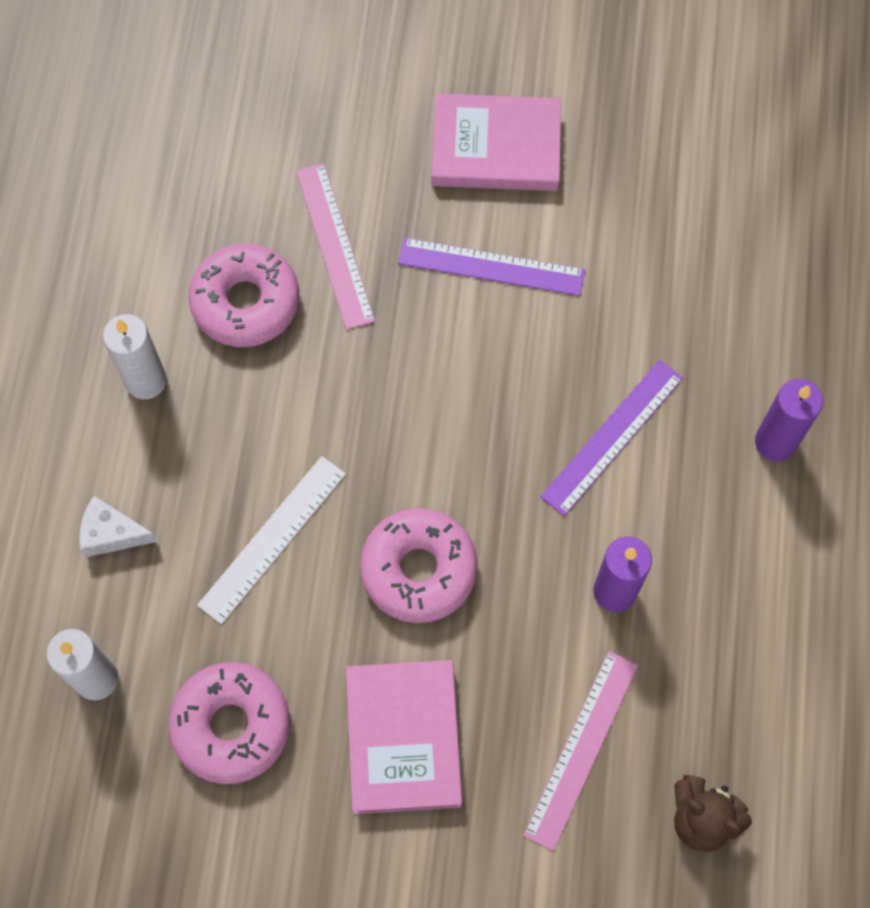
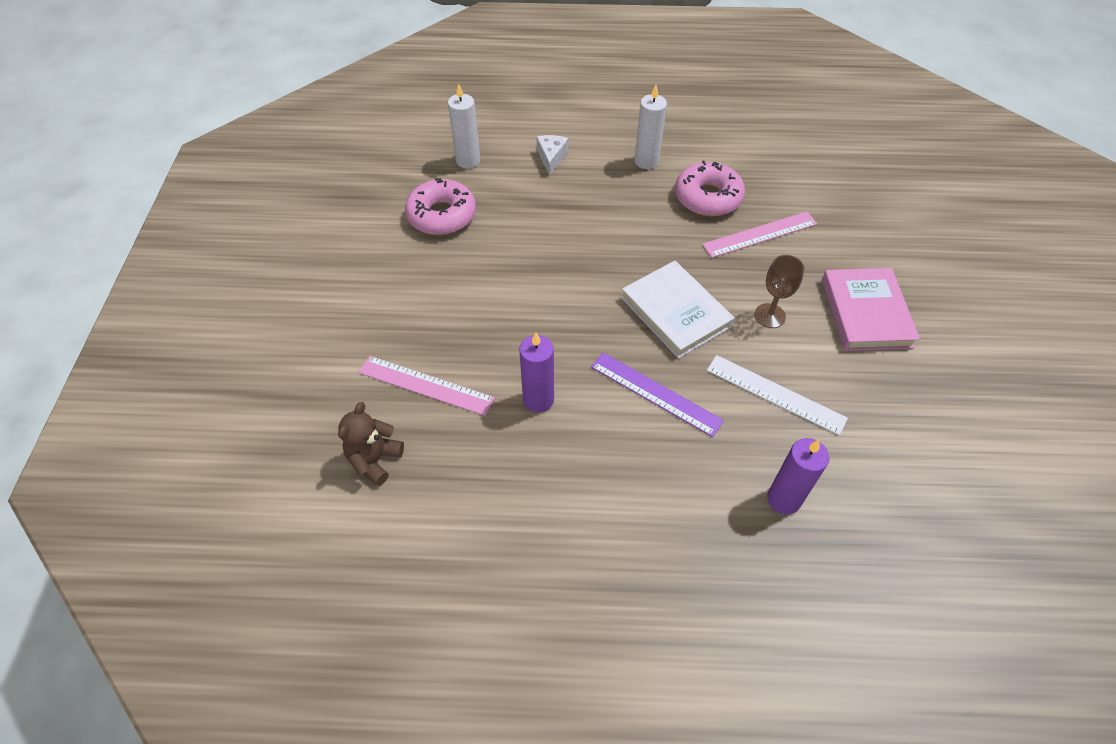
camera: 85 degrees right, 15 degrees down
(272, 538) = (556, 222): white ruler -> white ruler (775, 394)
(404, 738) = (434, 292): pink book -> none
(419, 570) = (543, 292): pink donut -> none
(474, 388) = (676, 312): none -> white book
(491, 267) = (769, 316): purple ruler -> brown goblet
(775, 442) = (672, 504): purple candle -> purple candle (784, 499)

